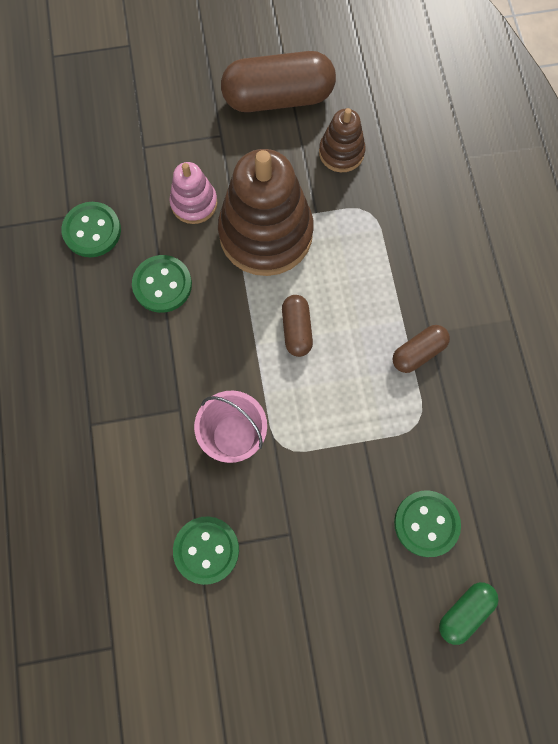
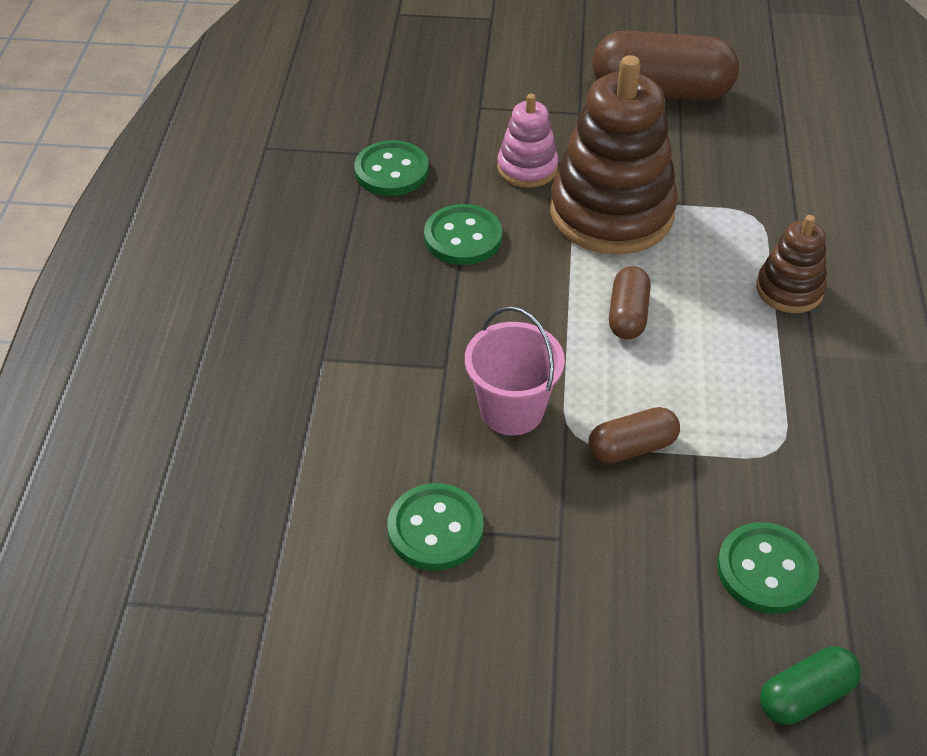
camera: 15 degrees right, 25 degrees down
(341, 152) = (730, 154): brown stacking toy -> brown stacking toy (789, 289)
(418, 352) = (793, 372): brown capsule -> brown capsule (632, 447)

